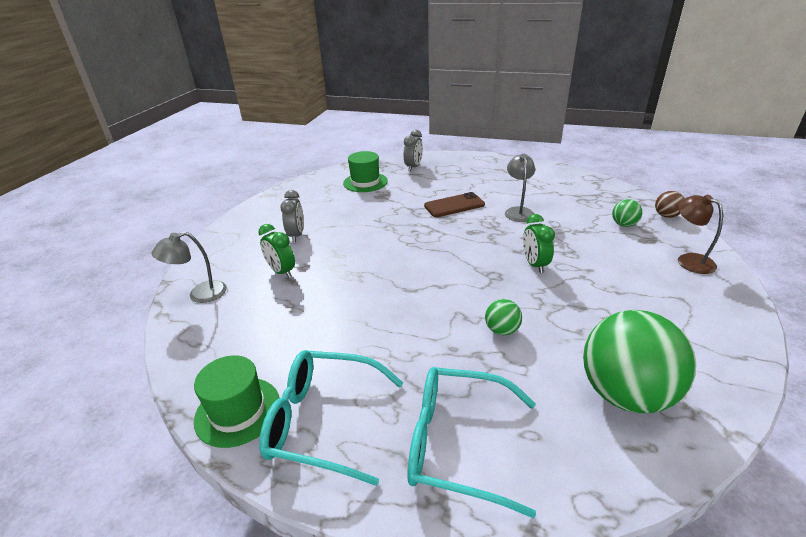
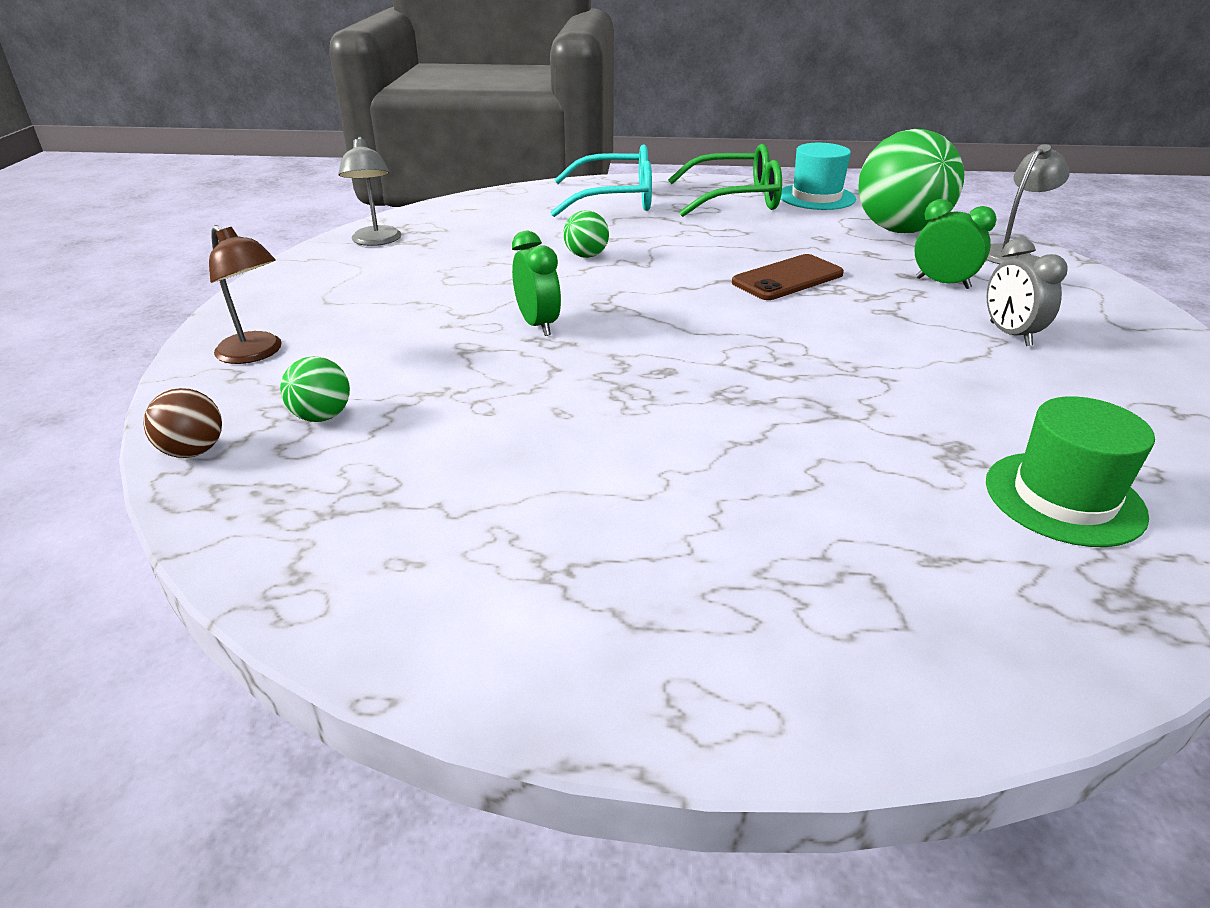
camera: 165 degrees right, 0 degrees up
(238, 411) = (816, 197): green hat -> turquoise hat
(323, 421) = (736, 199): turquoise glasses -> green glasses
(413, 167) = (985, 602): grey clock -> none
(454, 205) = (735, 434): brown phone -> brown phone (787, 278)
(518, 211) = (567, 431): grey lamp -> grey lamp (376, 241)
(625, 394) = (461, 229): green ball -> green ball (899, 230)

